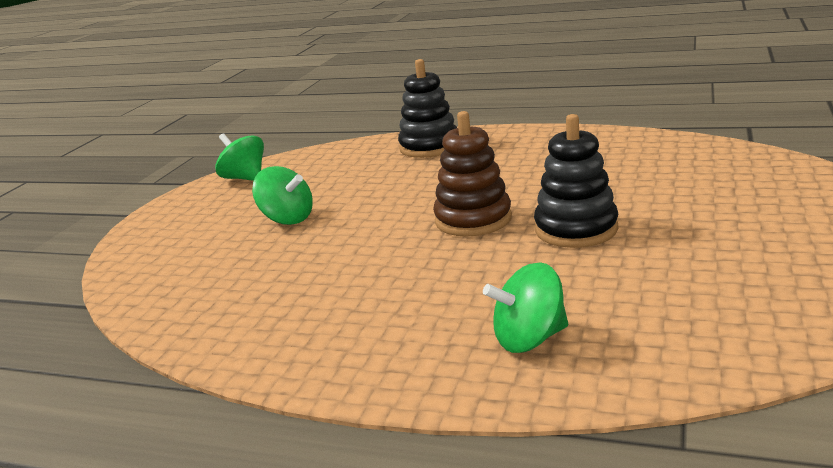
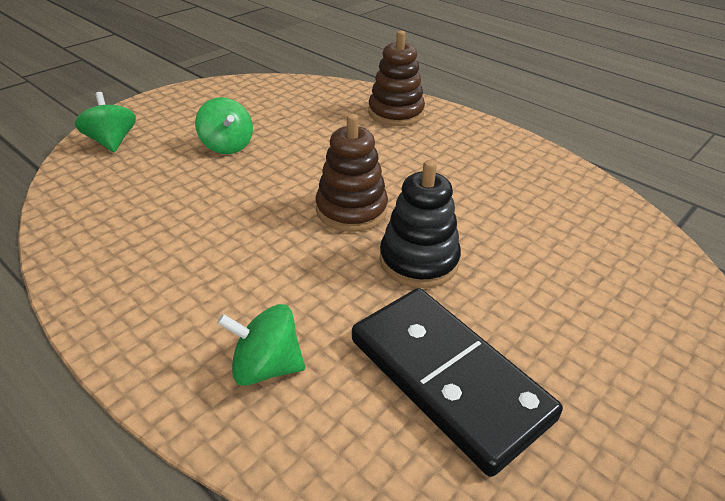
camera: 20 degrees right, 15 degrees up
(245, 178) = (239, 90): green spinning top -> green spinning top (112, 142)
(429, 147) = (395, 113): black stacking toy -> brown stacking toy
(691, 285) = (448, 378): none -> black domino

